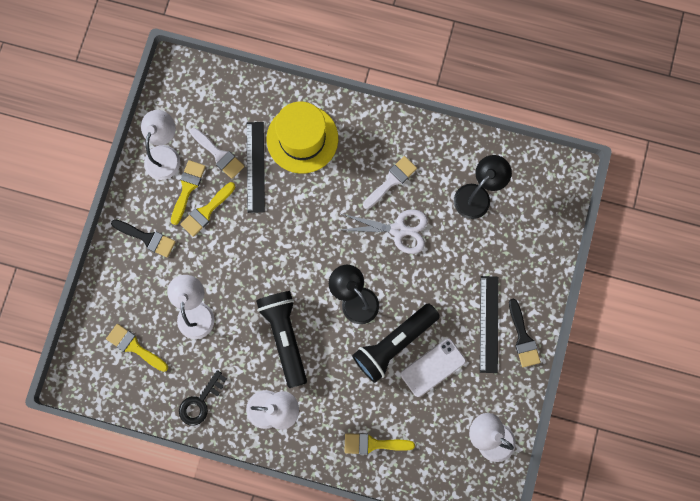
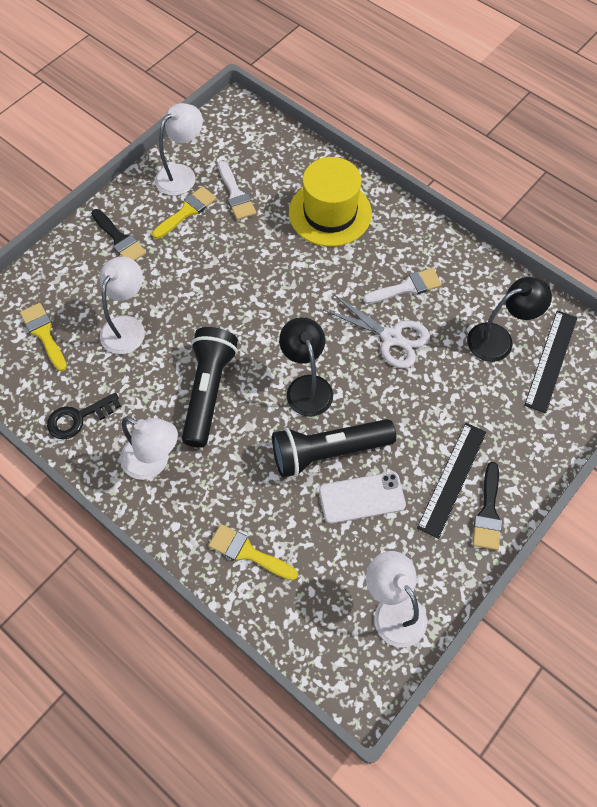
camera: 25 degrees right, 15 degrees down
(206, 211) = (193, 239): yellow brush -> none
(255, 167) = (267, 219): black ruler -> black ruler (551, 360)

